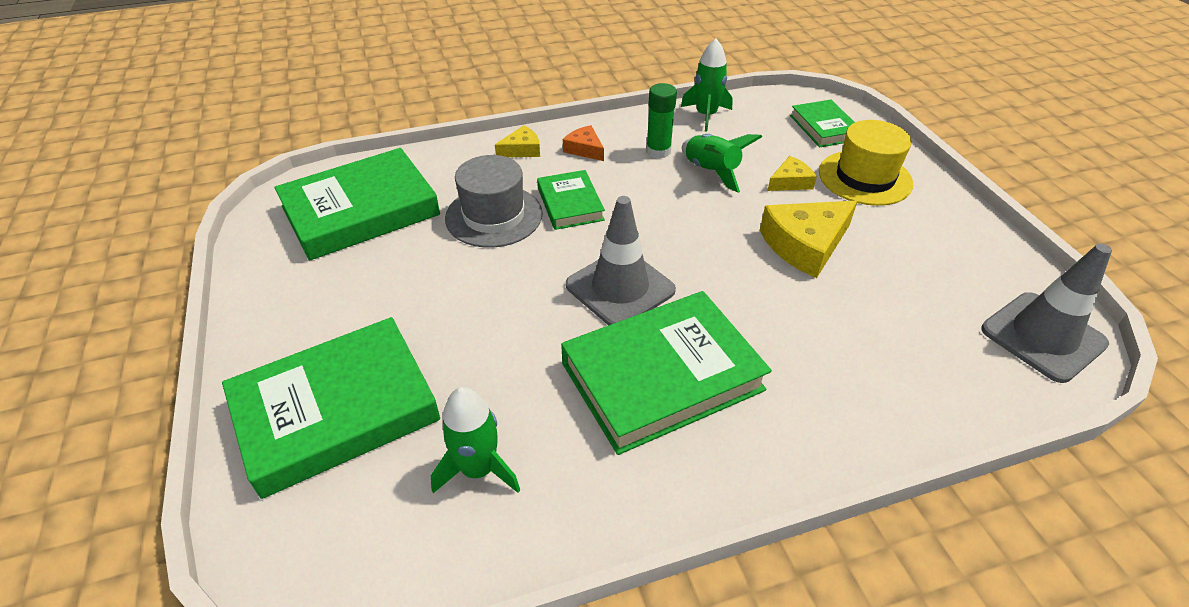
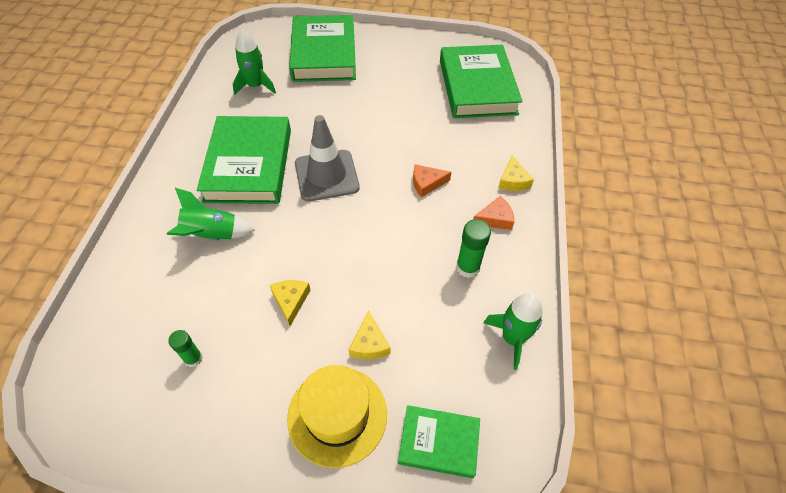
camera: 115 degrees right, 10 degrees up
(494, 216) = (436, 141): grey hat -> none
(570, 204) = (426, 183): green book -> orange cheese
(711, 172) = (417, 290): green rocket -> green rocket (212, 235)
(805, 245) = (291, 301): yellow cheese -> yellow cheese, size x0.54
(931, 283) = (193, 358): none -> green glue stick
(1043, 336) = (94, 392): grey traffic cone -> none

